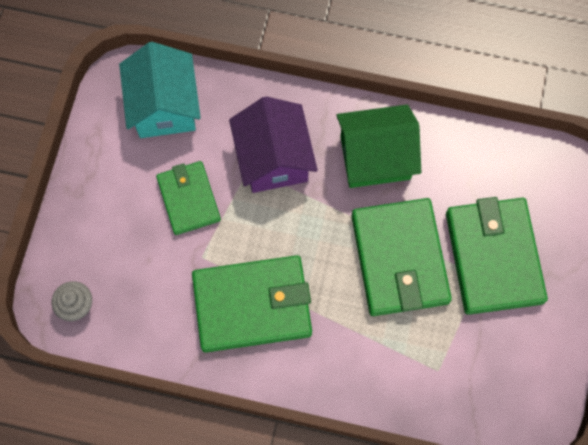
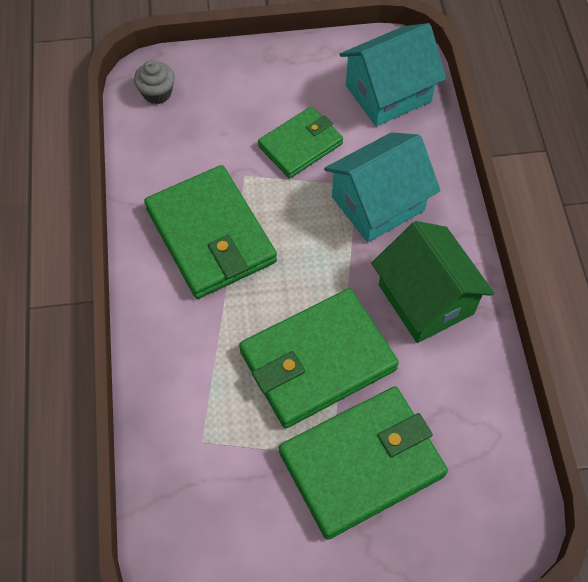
camera: 70 degrees right, 10 degrees down
(273, 158) = (378, 203): purple house -> turquoise house

